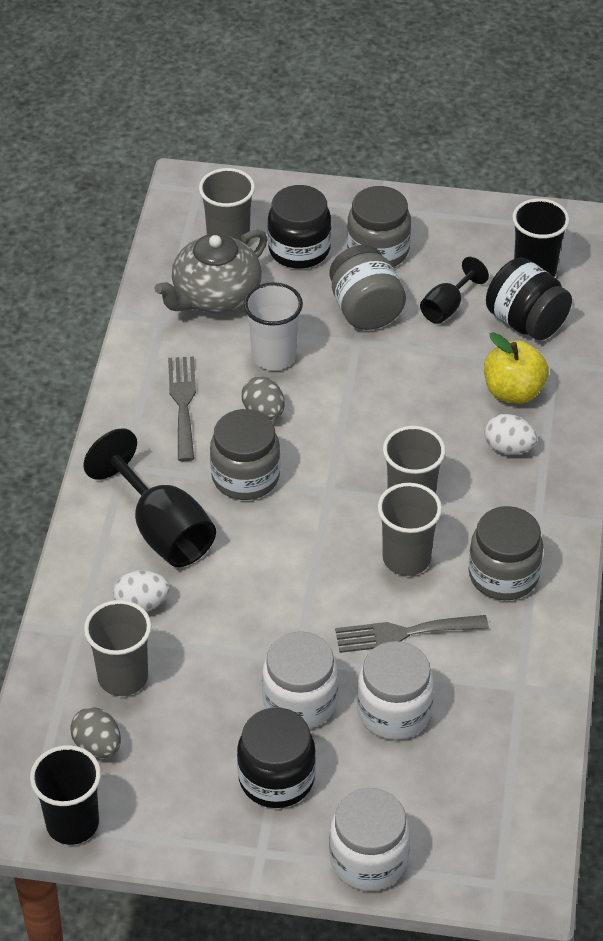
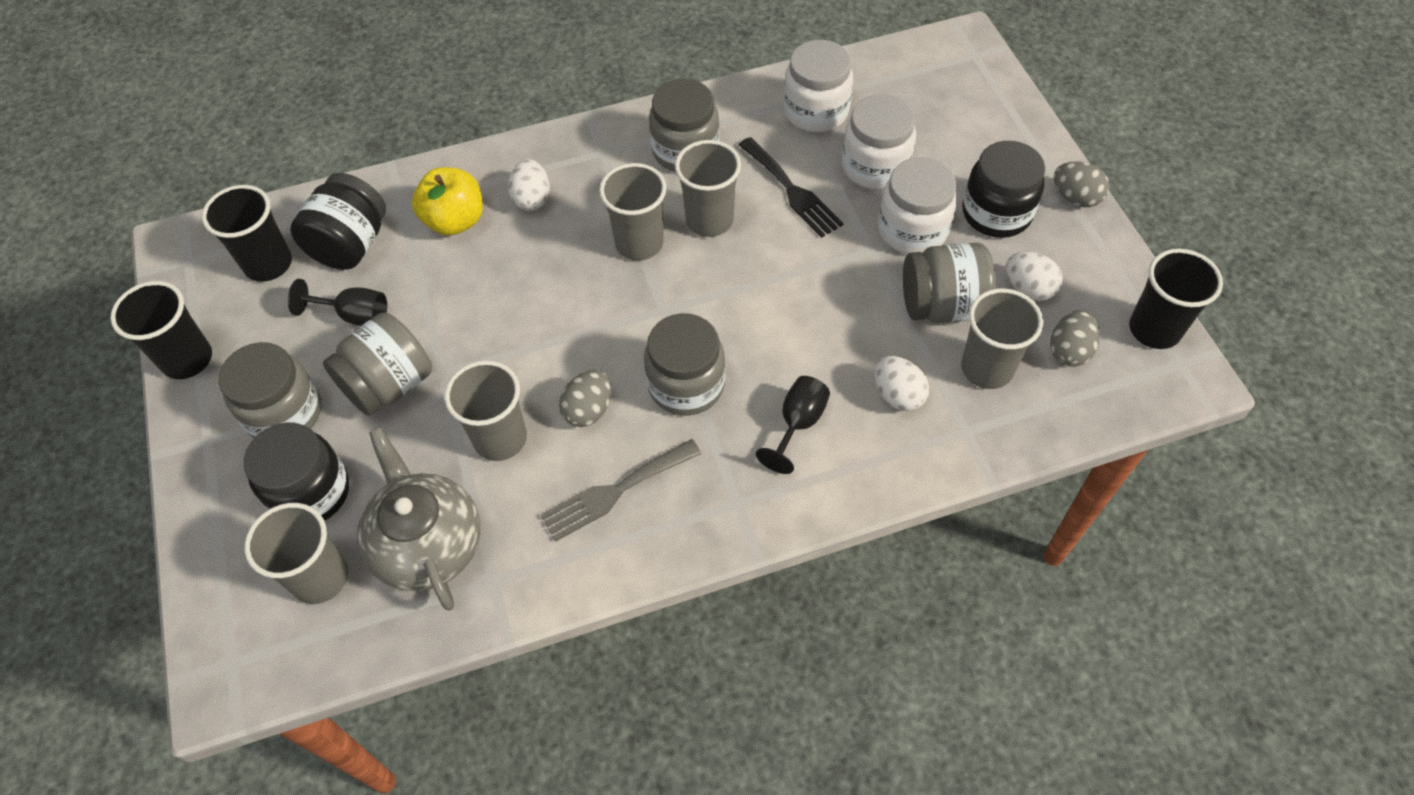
camera: 115 degrees left, 10 degrees up
(162, 529) = (798, 424): black goblet -> black goblet, size x0.56
(178, 754) = (1028, 288): none -> white egg
(204, 680) = (942, 306): none -> grey jar
(215, 296) = (427, 543): grey teapot -> grey teapot turned 135 degrees counterclockwise
(252, 855) = (1075, 197): none -> grey egg
(273, 356) = (500, 438): white cup -> grey cup
(368, 859) = (1018, 130): white jar -> white jar (816, 111)
(404, 633) = (792, 191): grey fork -> black fork
(464, 211) = (187, 359): none -> black cup

